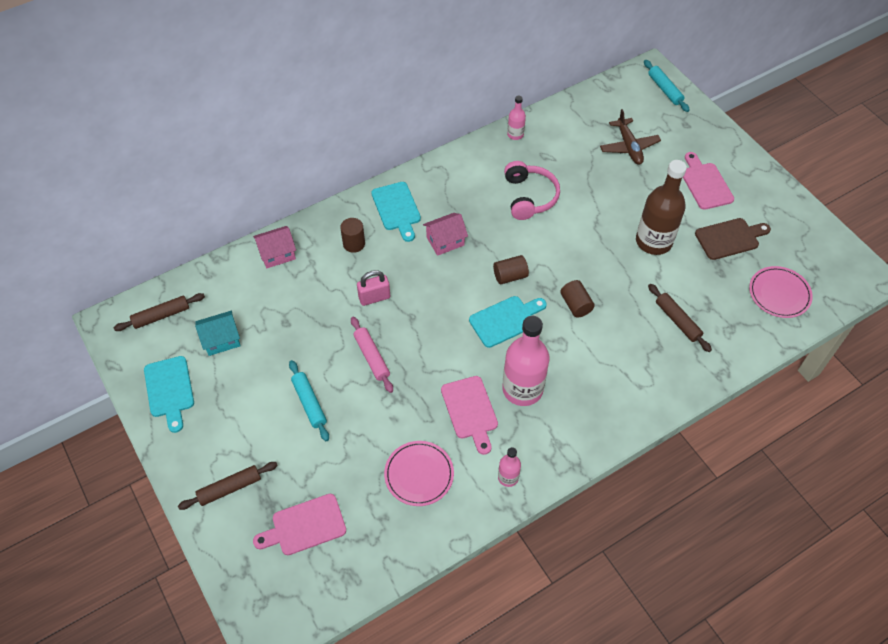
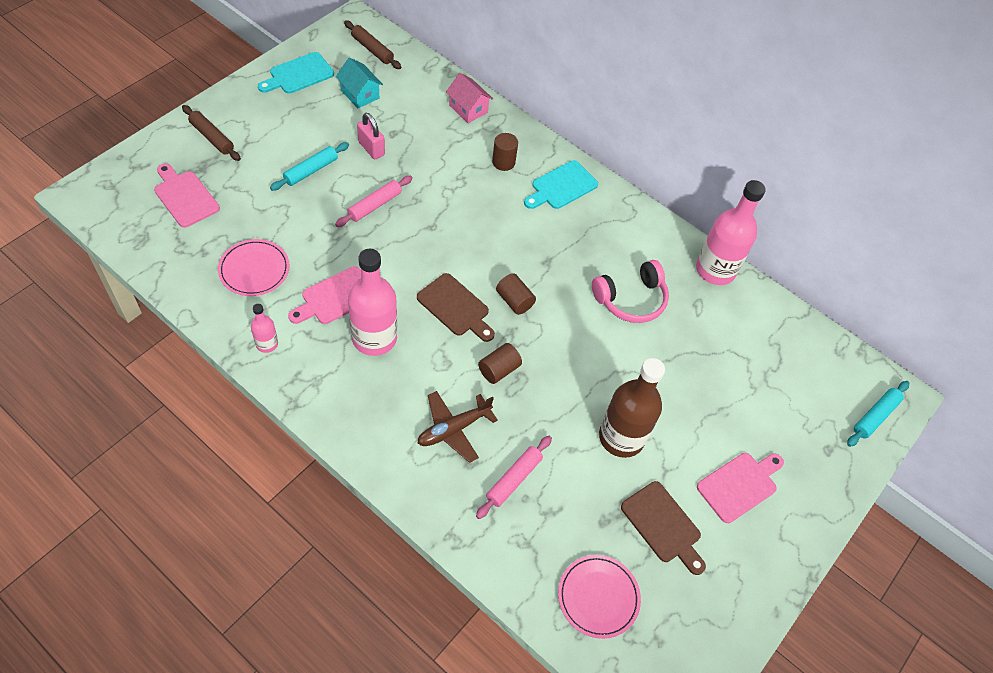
camera: 65 degrees right, 0 degrees up
(374, 297) = (445, 192): pink padlock -> pink padlock (371, 148)
(445, 241) = (537, 235): pink house -> none
(505, 320) = (455, 307): turquoise cutting board -> brown cutting board
(515, 134) = (715, 270): pink bottle -> pink bottle, size x2.07
(629, 146) = (757, 389): brown plane -> brown plane (453, 429)
(677, 321) = (514, 479): brown rolling pin -> pink rolling pin

